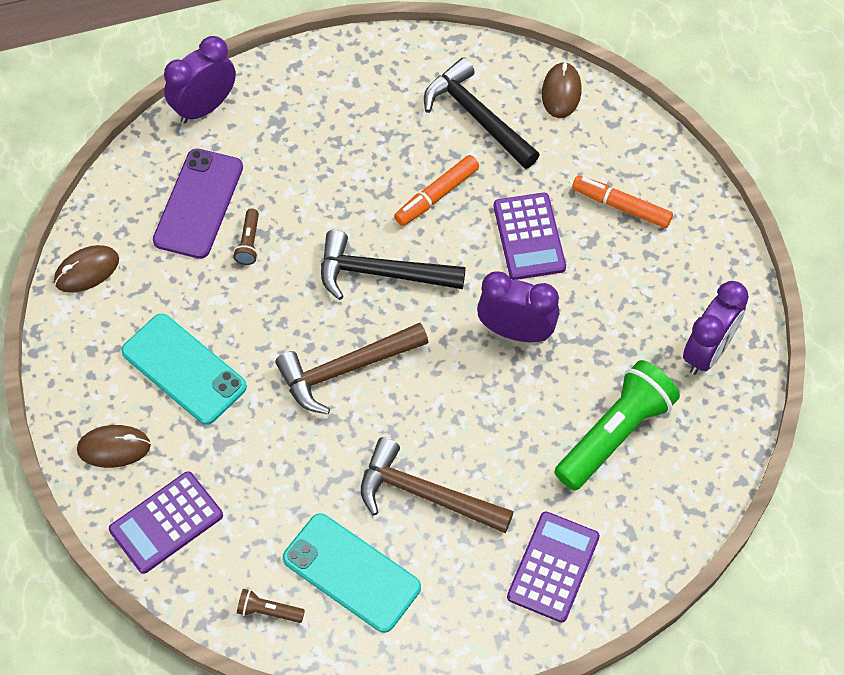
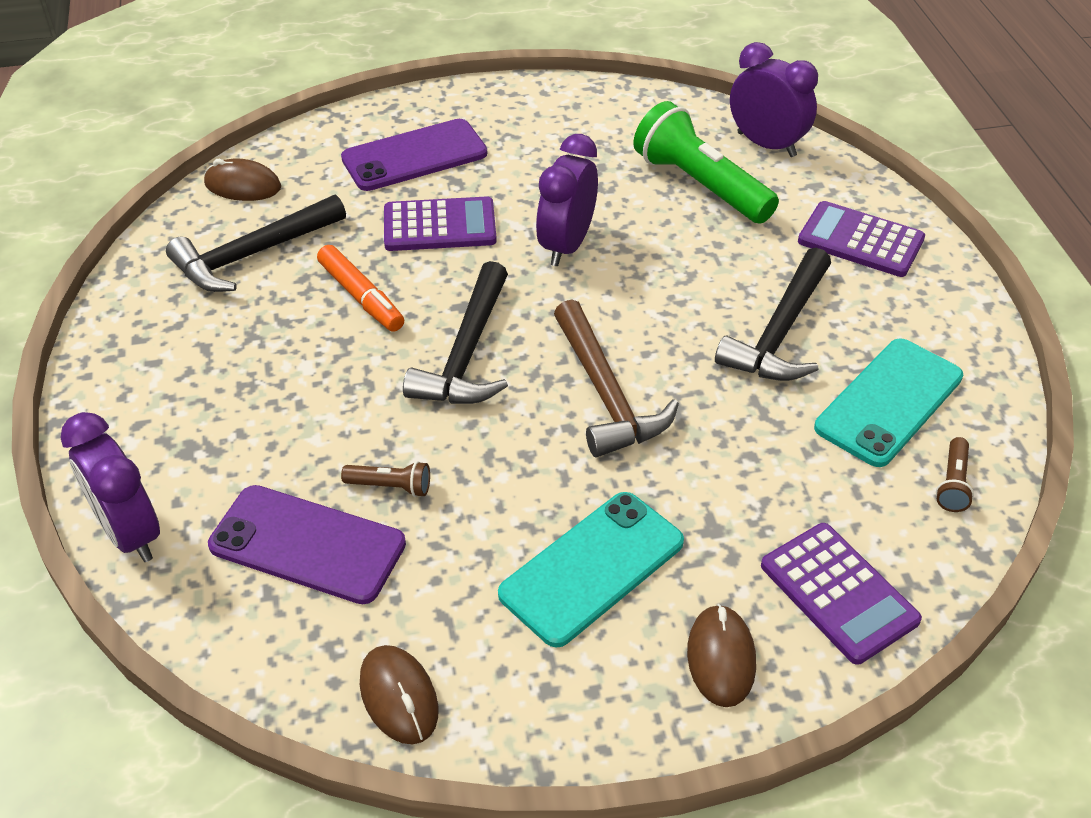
camera: 85 degrees left, 15 degrees down
(425, 495) = (780, 332): brown hammer -> black hammer
(621, 206) = (414, 156): orange marker -> purple phone
(707, 352) = (606, 117): purple clock -> purple clock (766, 144)

